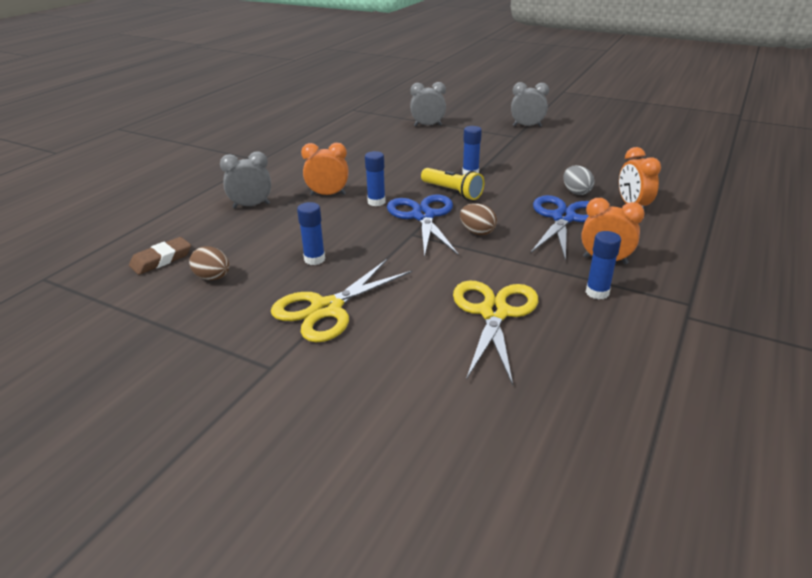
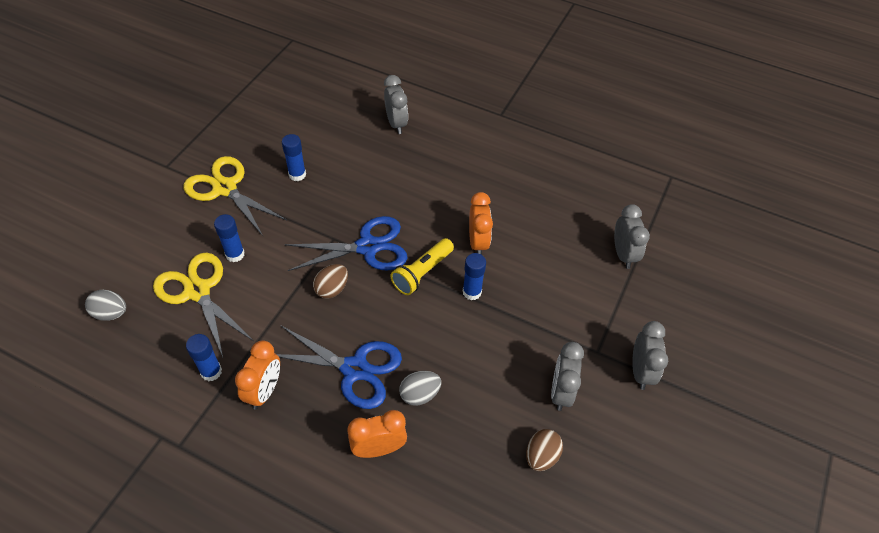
camera: 85 degrees right, 20 degrees up
(161, 259) = (309, 89): brown eraser -> none
(213, 277) = (279, 121): brown egg -> brown egg (541, 456)
(328, 195) = (418, 173): orange clock -> orange clock (478, 242)
(376, 202) = (400, 210): blue glue stick -> blue glue stick (235, 254)
(494, 313) = (197, 291): yellow scissors -> yellow scissors turned 135 degrees counterclockwise
(543, 380) = (111, 313): none -> grey egg
(552, 147) = (561, 392): none -> grey clock

